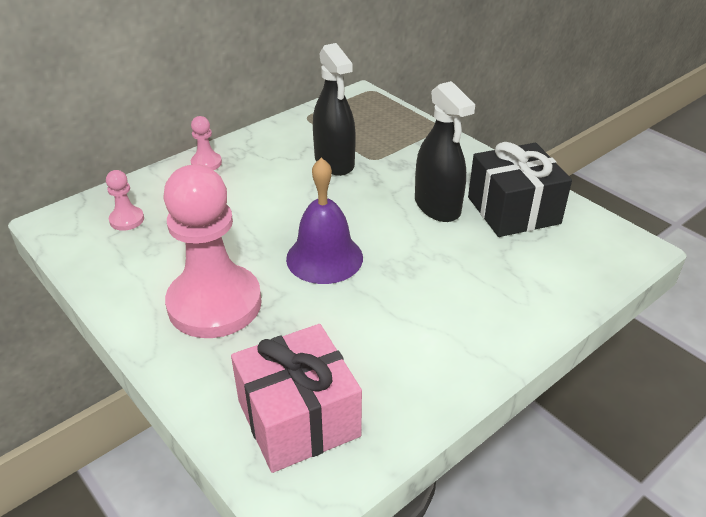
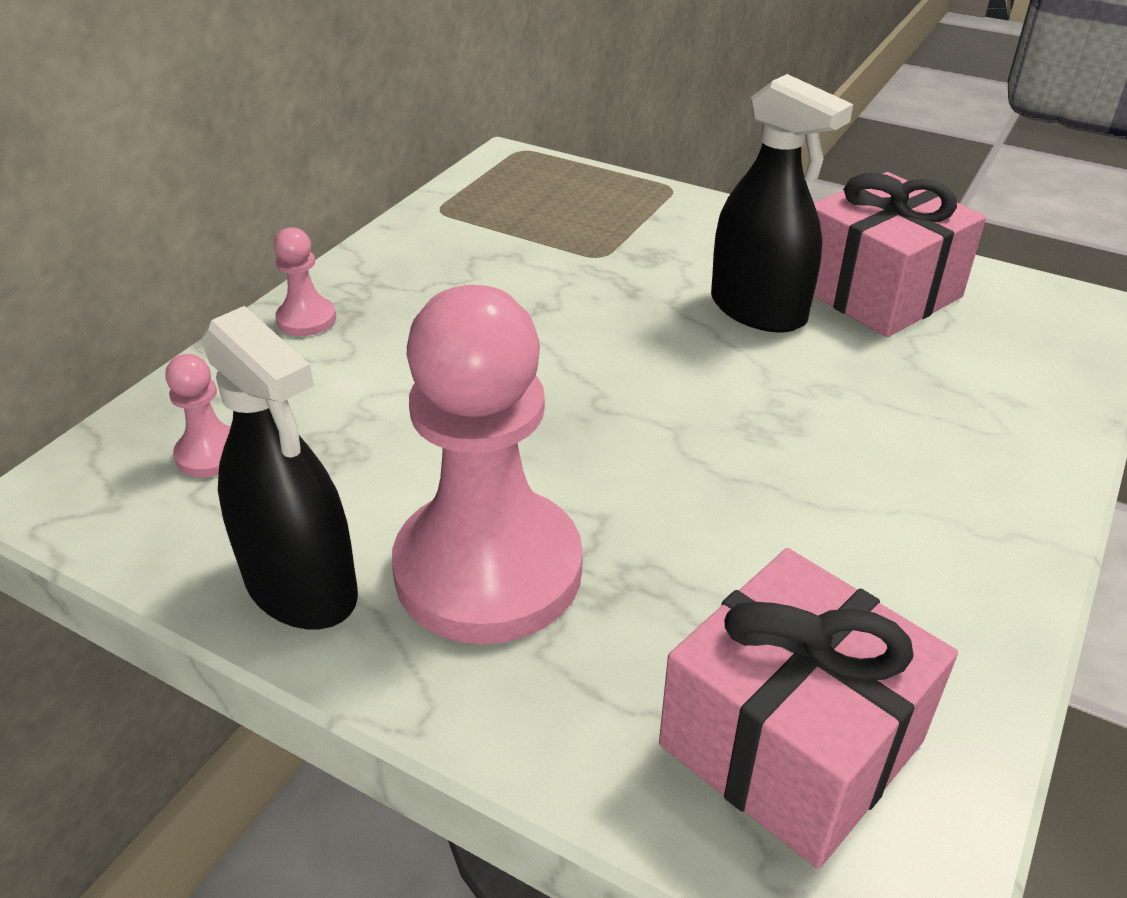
camera: 20 degrees left, 0 degrees up
(324, 258) = (633, 436): purple bell -> none
(334, 162) = (538, 273): black spray bottle -> black spray bottle (301, 586)
(513, 210) = (878, 291): black gift -> pink gift

